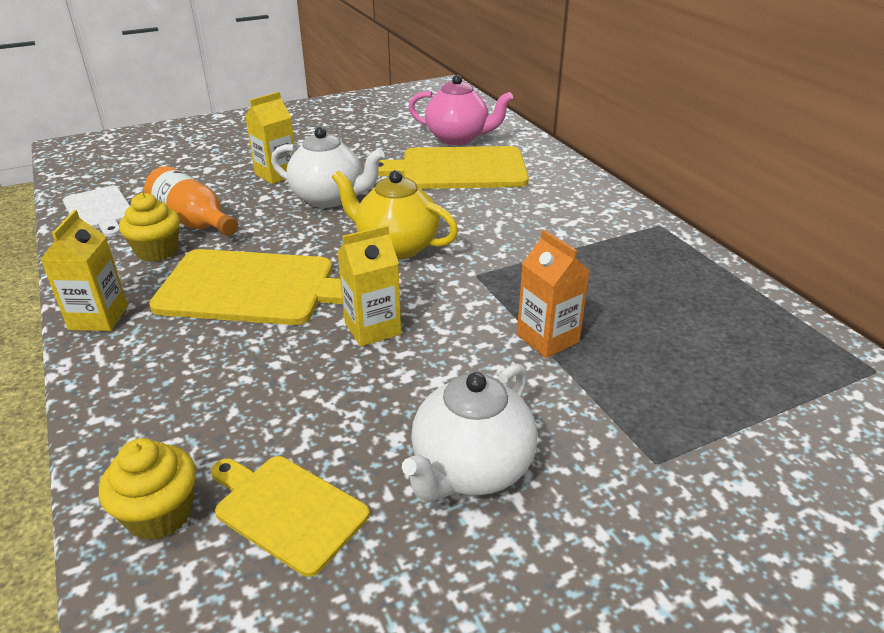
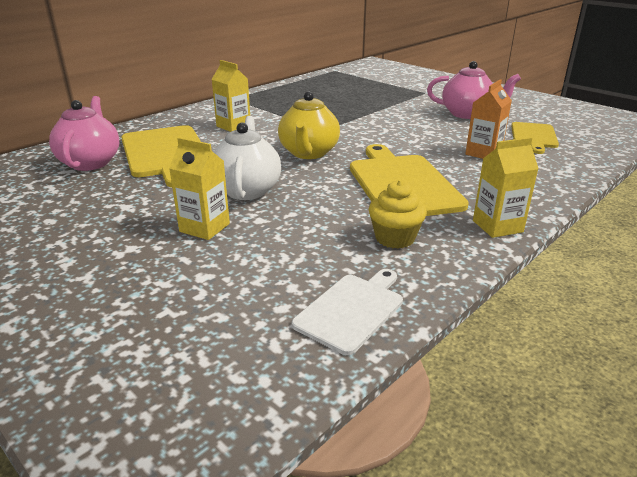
camera: 110 degrees left, 5 degrees down
(160, 514) = (575, 157): yellow cupcake -> none
(193, 221) = (331, 239): orange bottle -> none
(372, 328) = (403, 144): yellow carton -> yellow carton (233, 126)
(470, 470) = (468, 114): white teapot -> pink teapot
(547, 339) = (368, 111): orange carton -> orange carton (483, 153)

